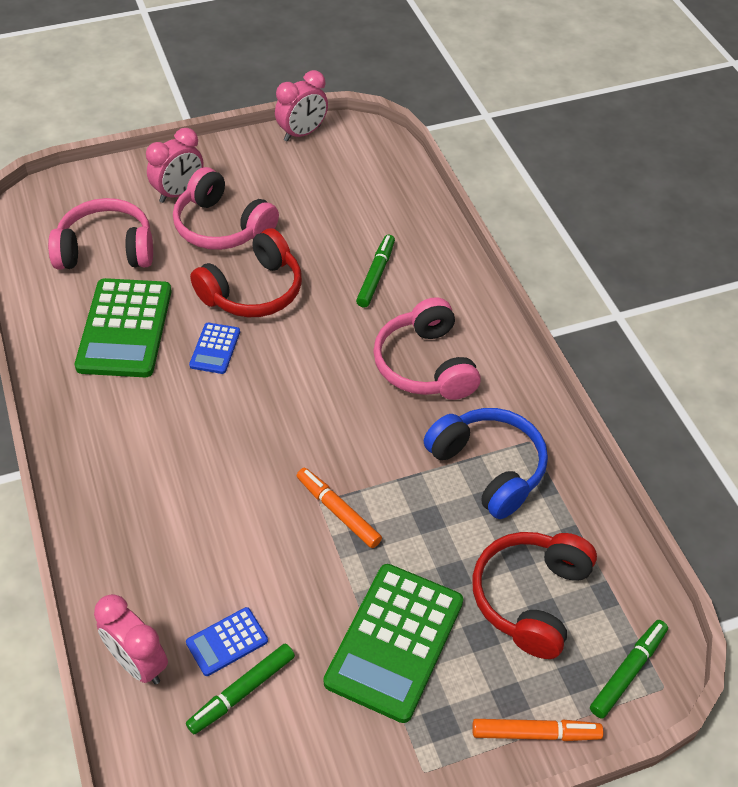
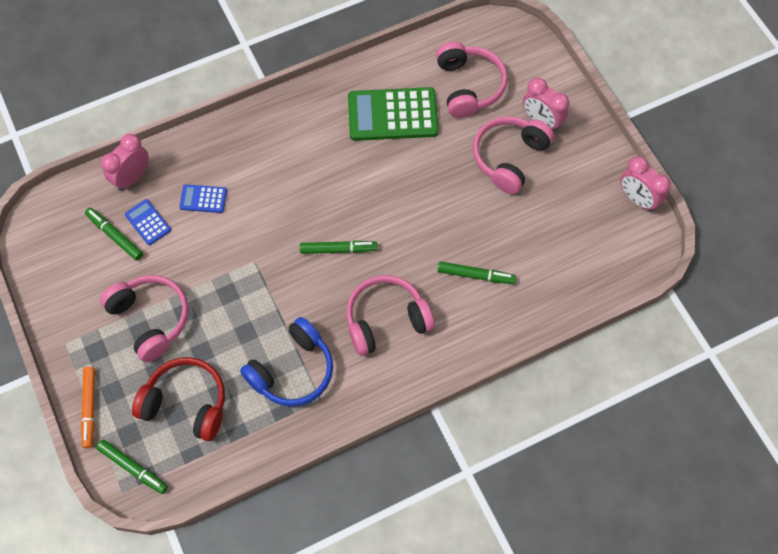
camera: 85 degrees right, 15 degrees up
(215, 349) = (382, 175): blue calculator -> blue calculator (203, 199)
(253, 291) = (443, 190): red headphones -> none
(318, 404) = (338, 249): none -> green marker
(338, 511) = (247, 274): orange marker -> none
(394, 642) = (151, 319): green calculator -> pink headphones

